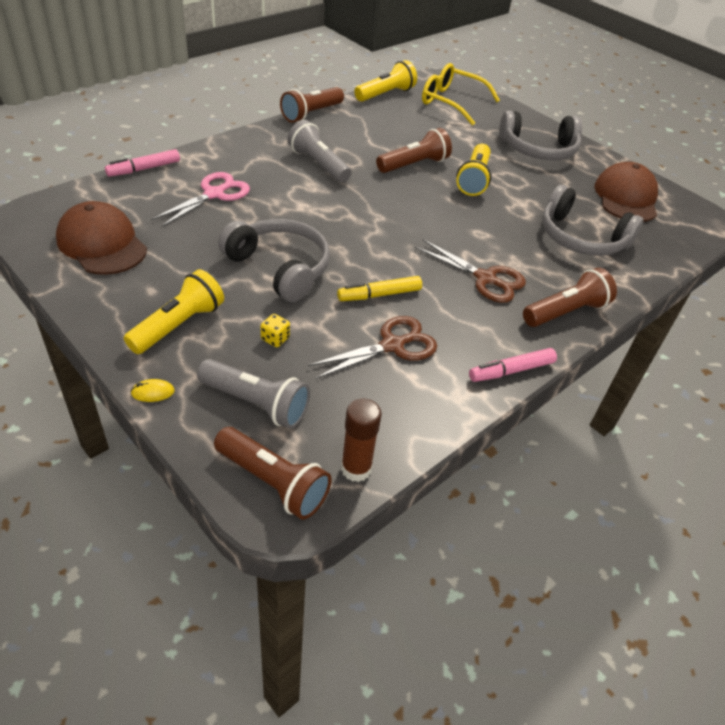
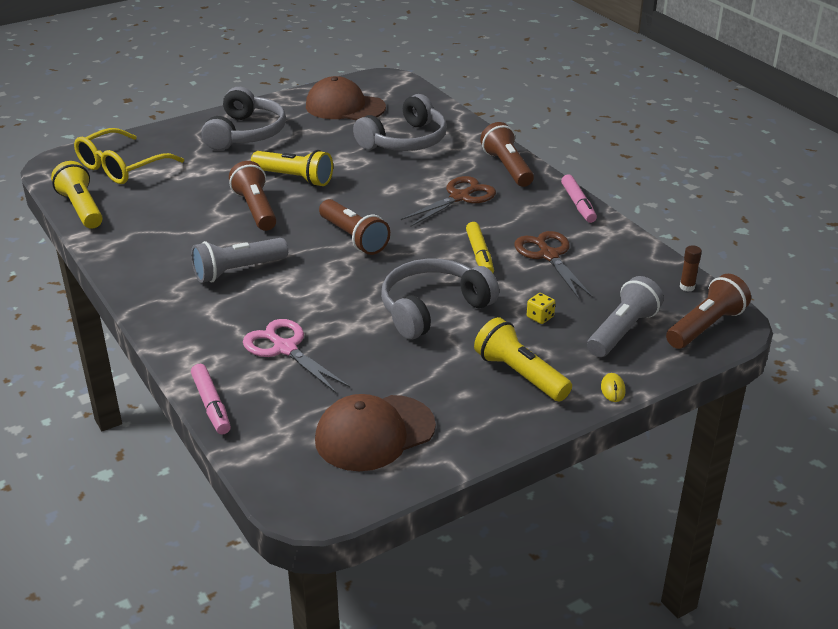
camera: 75 degrees left, 10 degrees down
(311, 114) = (112, 267): brown flashlight -> brown flashlight (354, 238)
(356, 469) = (687, 287): brown glue stick -> brown glue stick, size x0.62

